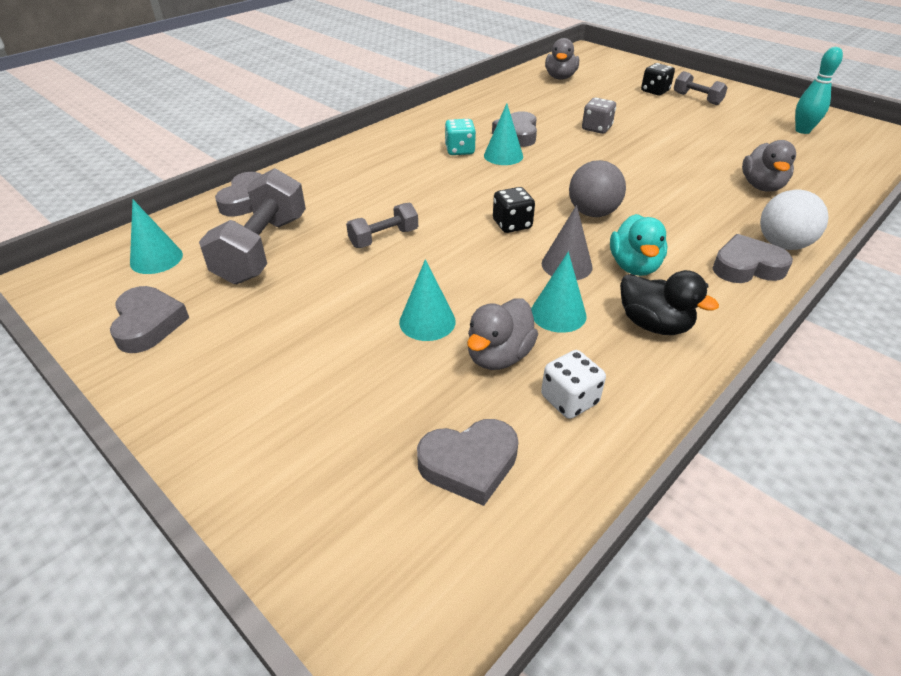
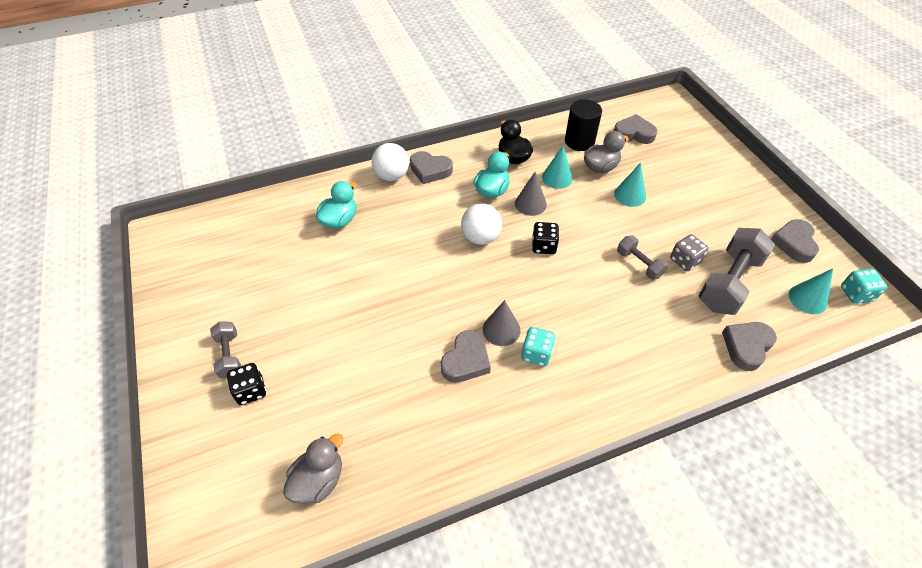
camera: 155 degrees left, 10 degrees up
(80, 281) = (856, 294): none -> turquoise dice
(384, 238) = (639, 264): grey dumbbell -> grey dumbbell turned 60 degrees clockwise
(503, 155) = (501, 329): turquoise cone -> grey cone
(569, 400) = (579, 141): white dice -> black cylinder
(592, 213) = (481, 237): grey ball -> white ball
(596, 128) = (383, 340): grey dice -> grey dice (685, 261)
(761, 186) = (340, 220): grey duck -> turquoise duck
(802, 130) = (216, 266): turquoise bowling pin -> none

